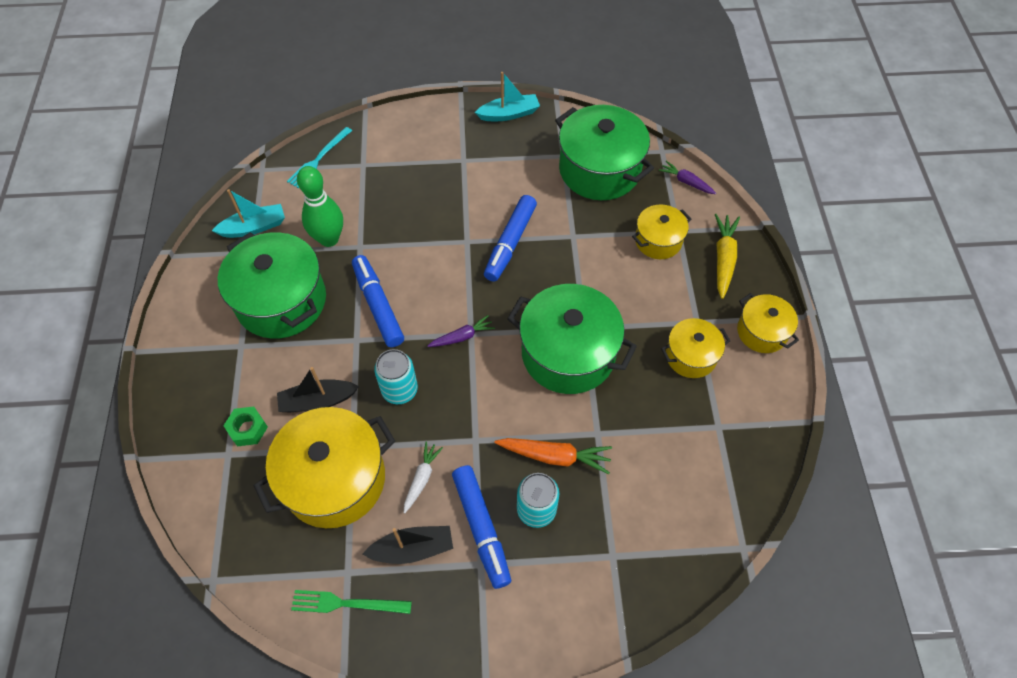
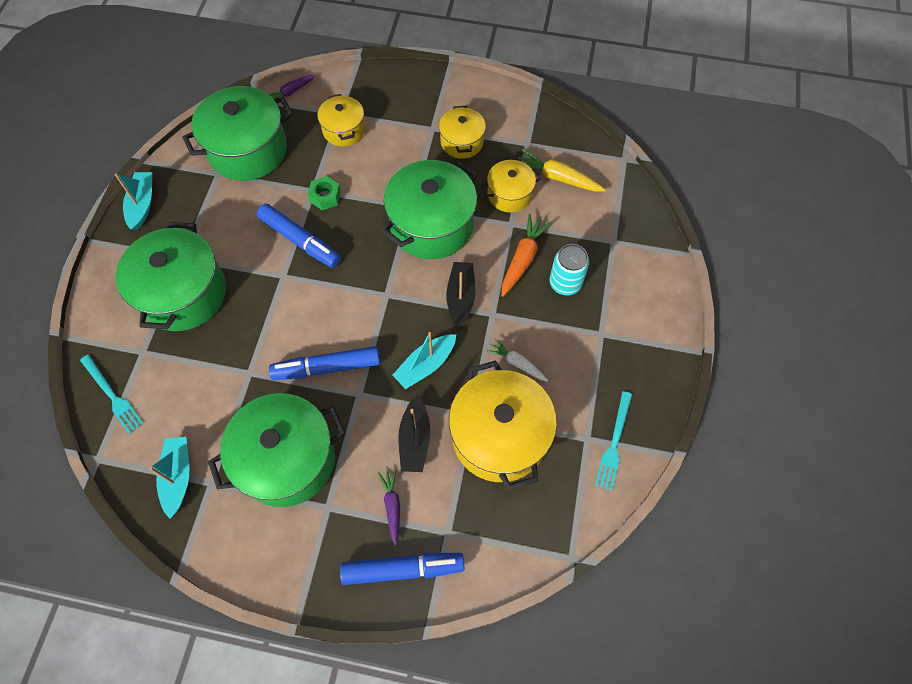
camera: 75 degrees left, 5 degrees up
(248, 429) = (426, 510): green nut -> green nut (325, 197)
(329, 239) = (227, 401): green bowling pin -> none
(347, 603) = (614, 443): green fork -> turquoise fork
(399, 390) = (425, 365): turquoise can -> turquoise boat
(412, 548) = (577, 382): black boat -> black boat (461, 297)
(427, 173) = (183, 293): none -> green pot
(462, 337) = (387, 302): purple carrot -> purple carrot (392, 506)
(481, 528) = (571, 326): blue marker -> blue marker (403, 569)
(723, 259) = (380, 92): yellow carrot -> yellow carrot (557, 178)
(762, 332) = (455, 90): yellow pot -> yellow pot (509, 194)

